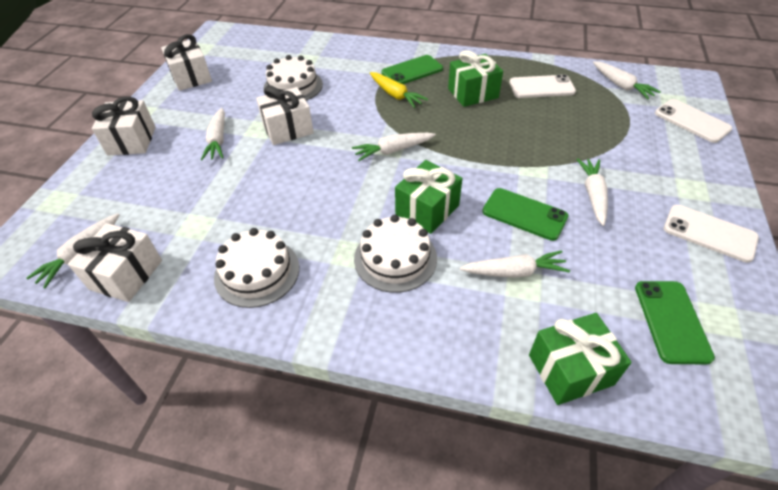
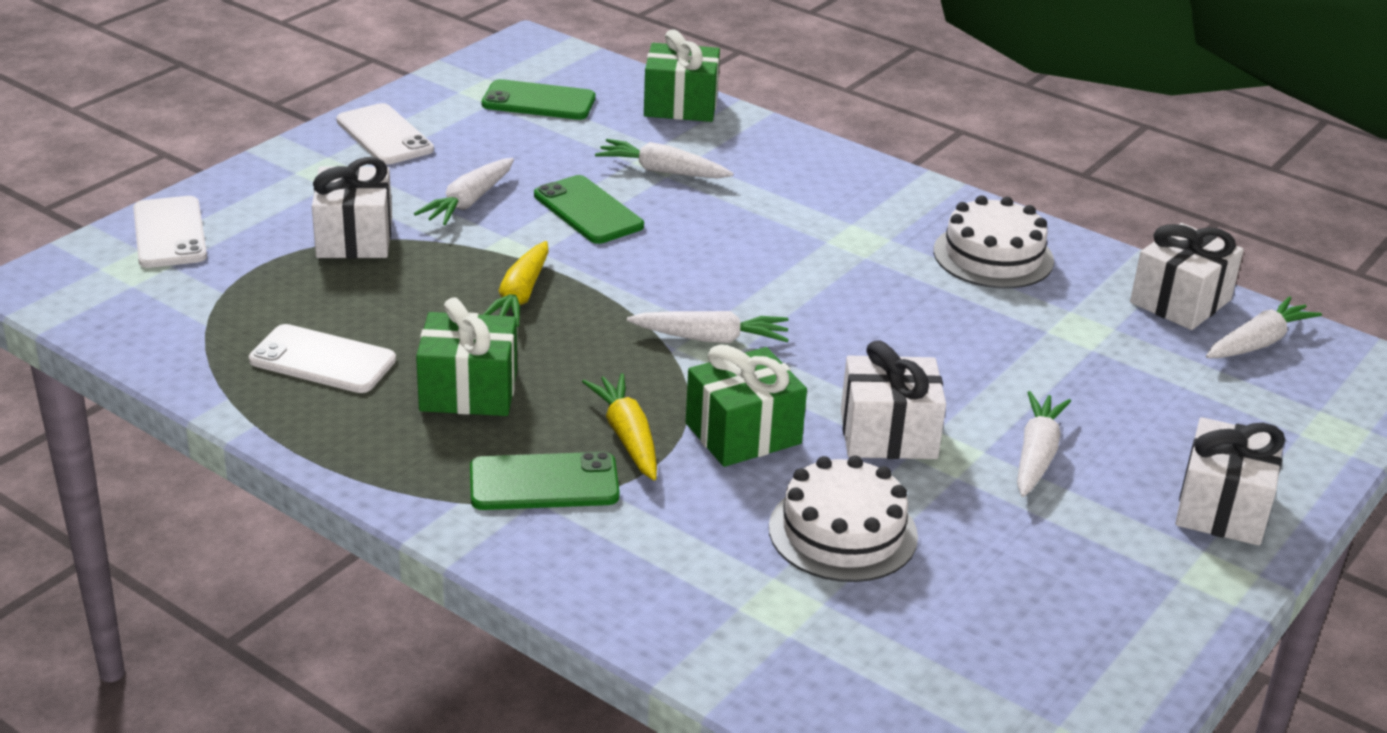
camera: 160 degrees left, 15 degrees down
(191, 77) = (1099, 647): white gift -> white gift (354, 238)
(395, 258) = (801, 220): white cake -> none
(427, 210) = (718, 251): green gift -> green gift (743, 433)
(500, 143) = (520, 295): none -> yellow carrot
(621, 85) = (175, 317): white carrot -> none
(671, 321) = (538, 101): green phone -> green phone turned 75 degrees clockwise

